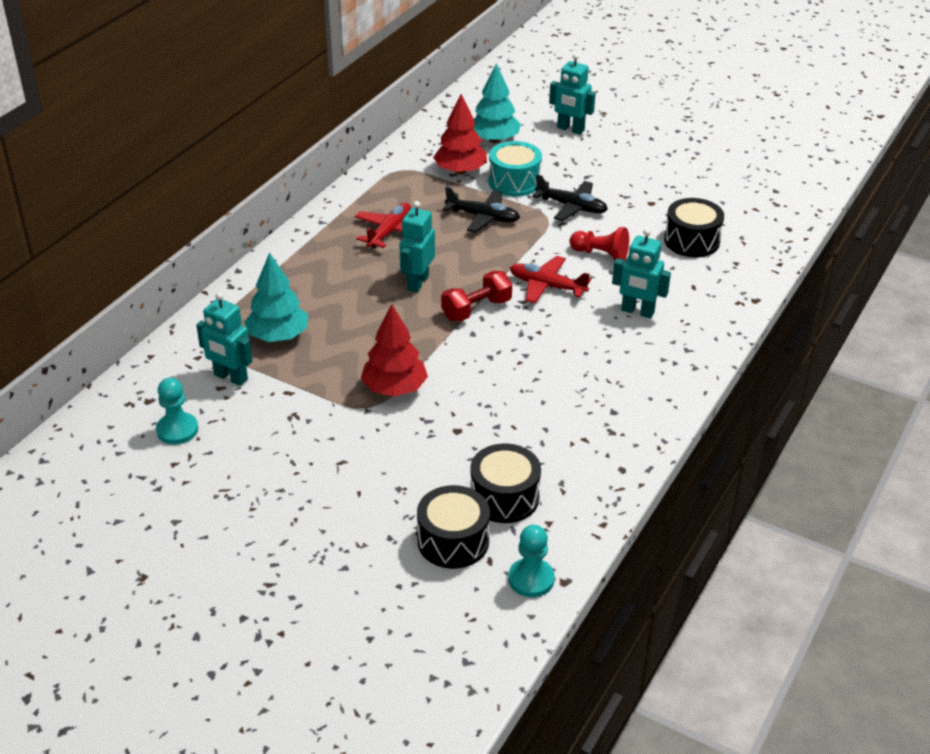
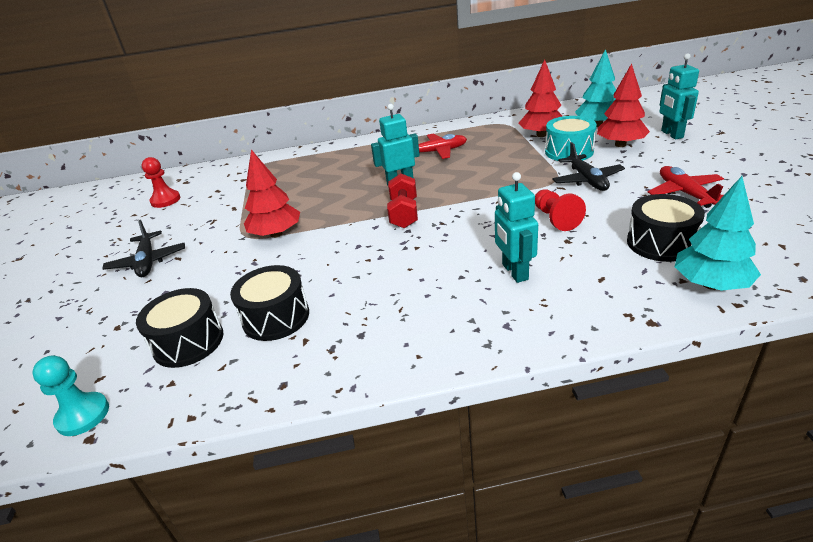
camera: 55 degrees right, 5 degrees down
(177, 430) = (165, 200): turquoise pawn -> red pawn
(230, 377) = (229, 188): turquoise robot -> none
(278, 336) = (285, 179): turquoise tree -> turquoise tree (711, 284)
(453, 541) = (115, 347): black drum -> black drum (276, 317)
(476, 309) = (404, 213): red dumbbell -> red dumbbell turned 75 degrees clockwise
(483, 217) = (509, 164): black plane -> black plane (147, 262)
(545, 157) = (620, 144): none -> red tree
(547, 286) = (476, 221): red plane -> red plane (685, 193)

